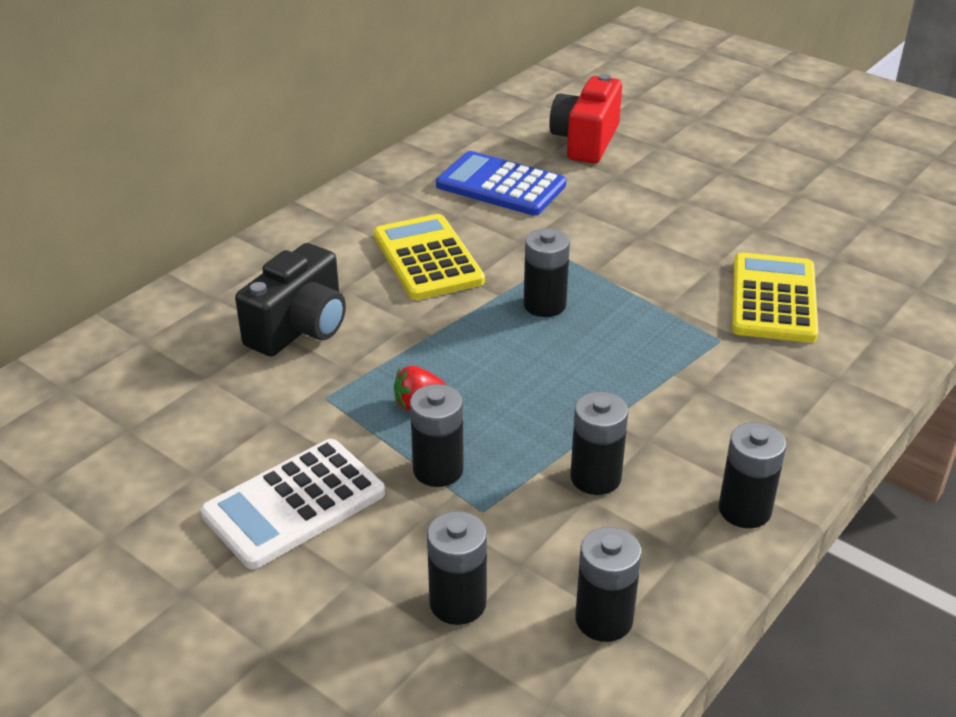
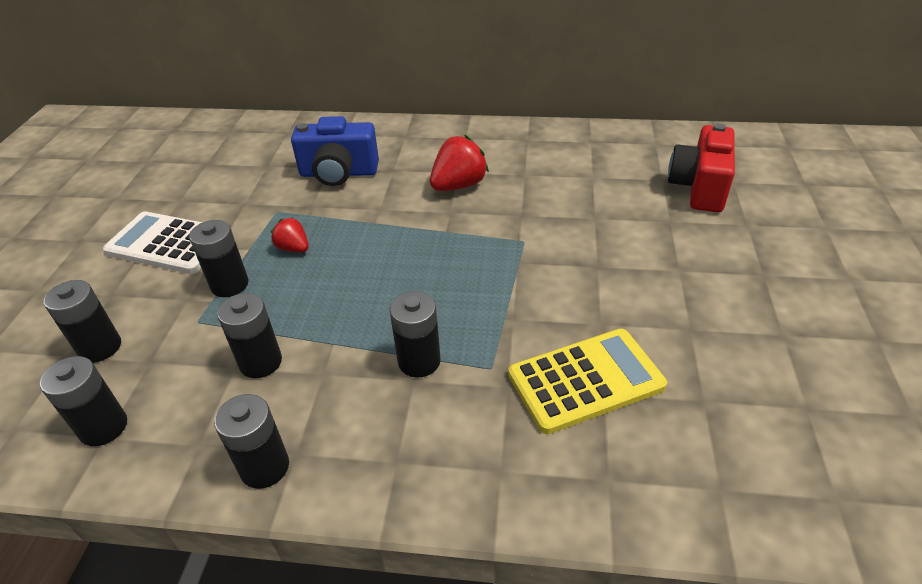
camera: 60 degrees right, 5 degrees up
(299, 328) = (338, 173): black camera -> blue camera
(427, 258) = (458, 185): yellow calculator -> red strawberry
(501, 185) = (584, 176): blue calculator -> none
(544, 305) = (452, 256): black battery -> black battery (419, 361)
(585, 141) = (699, 187): red camera -> red camera turned 60 degrees counterclockwise

